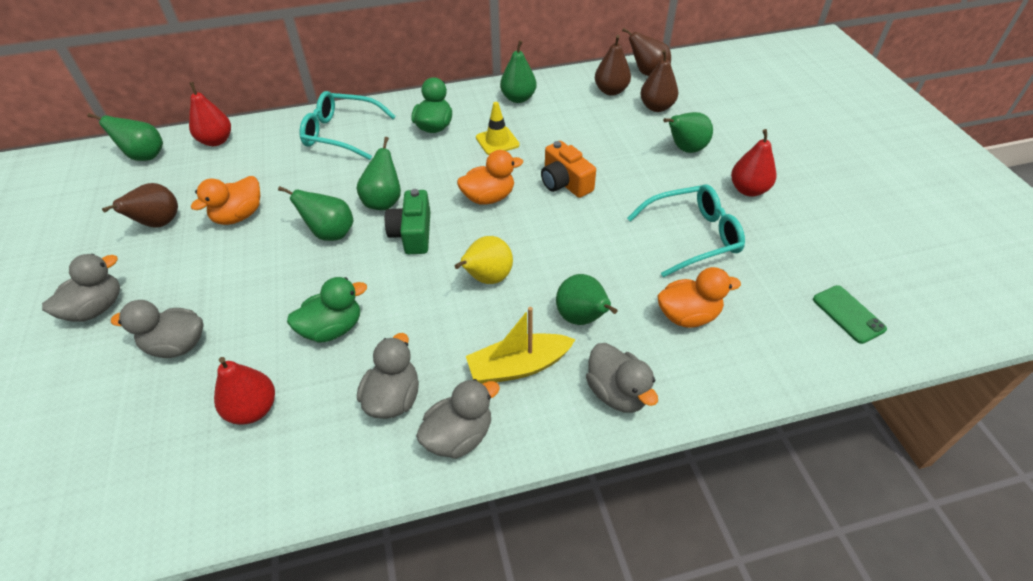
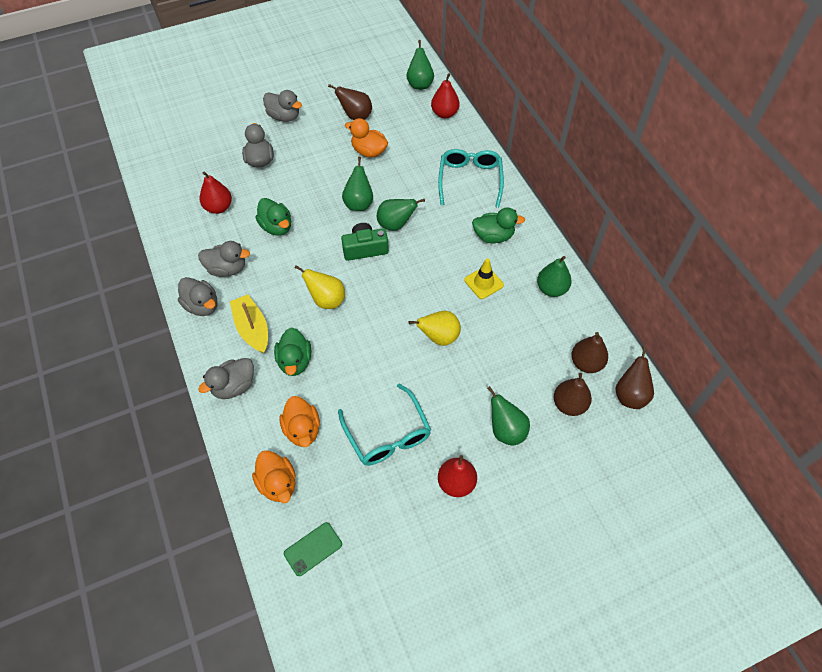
camera: 80 degrees right, 10 degrees up
(488, 197) = (411, 288): orange duck -> orange duck (278, 483)
(565, 182) = (439, 337): orange camera -> yellow pear
(582, 318) = (295, 361): green pear -> green duck

